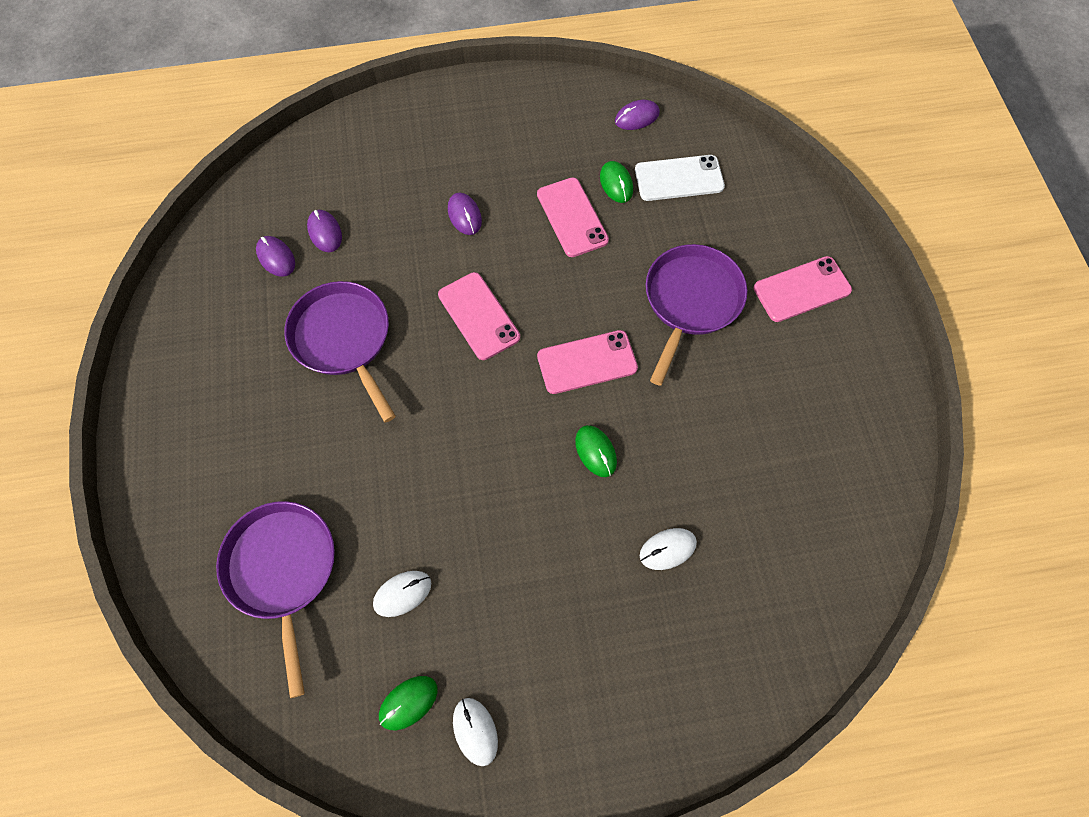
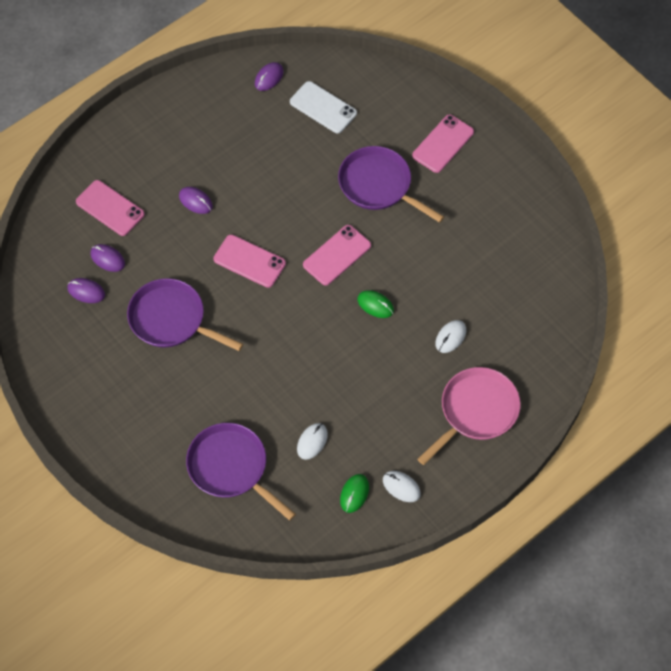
camera: 30 degrees left, 5 degrees down
(572, 217) = (268, 168): pink phone -> pink phone (110, 208)
(616, 184) = (283, 131): green mouse -> none
(641, 678) = (476, 411): none -> pink pan
(679, 178) = (323, 107): white phone -> white phone turned 75 degrees clockwise
(690, 301) = (378, 185): purple pan -> purple pan turned 45 degrees counterclockwise

